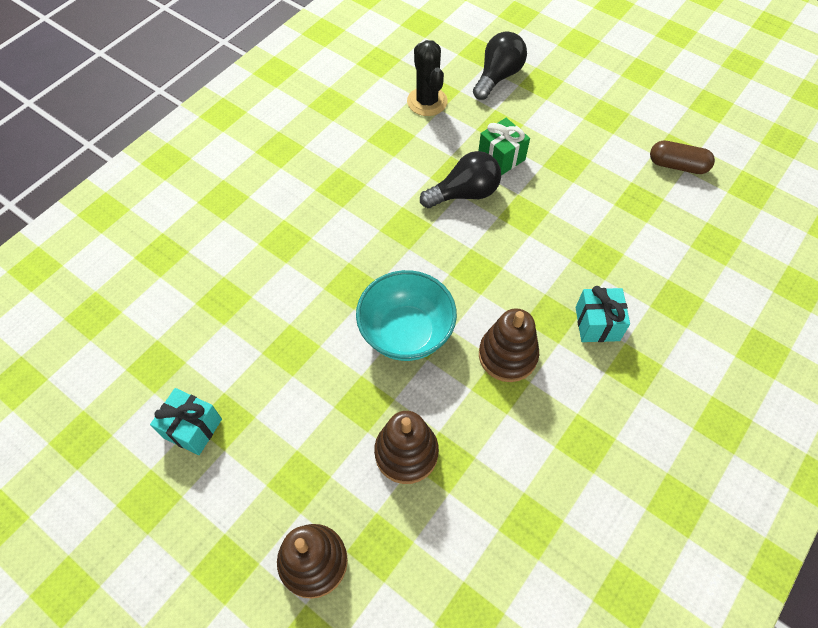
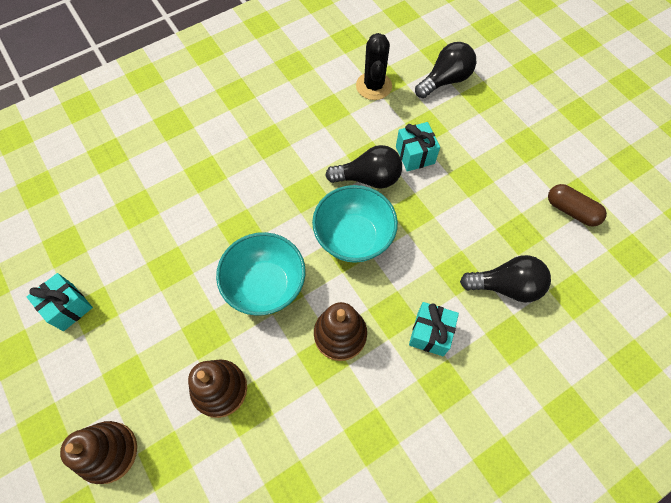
camera: 20 degrees right, 5 degrees up
(476, 256) = (353, 237): none -> turquoise bowl
(501, 157) = (415, 155): green gift -> turquoise gift
(649, 255) = (506, 286): none -> black light bulb

